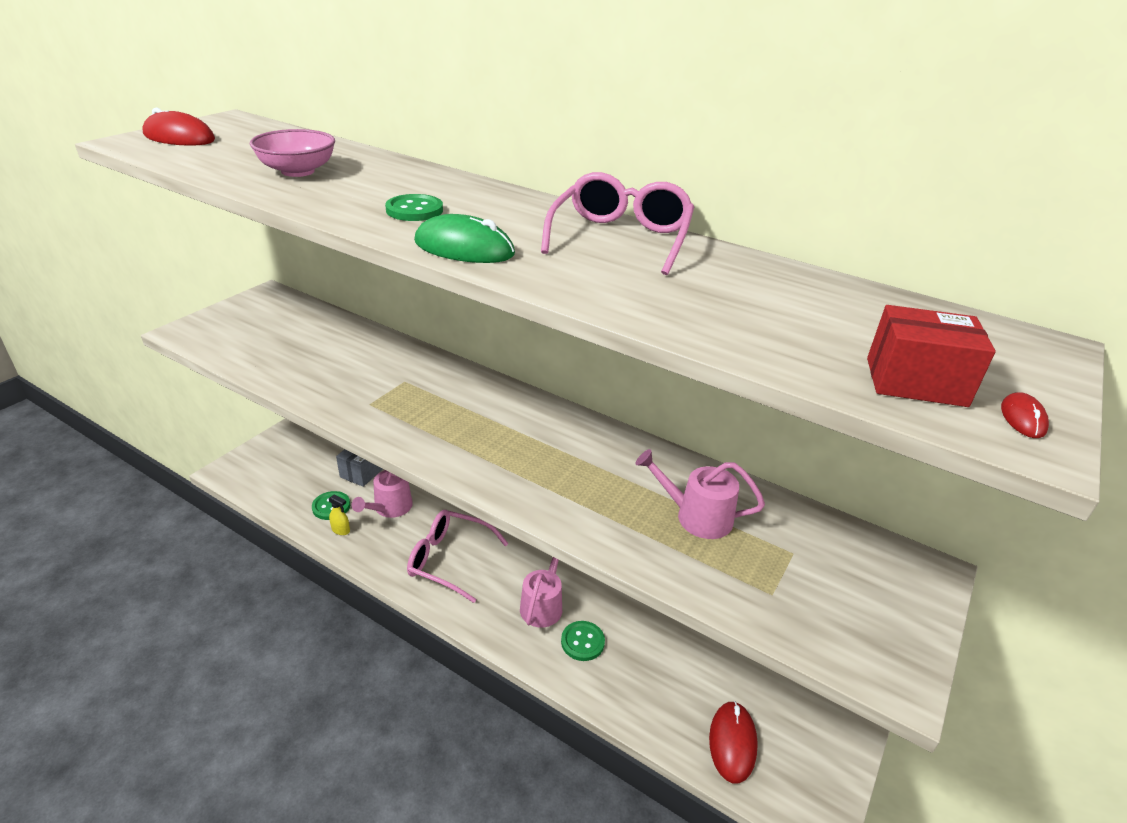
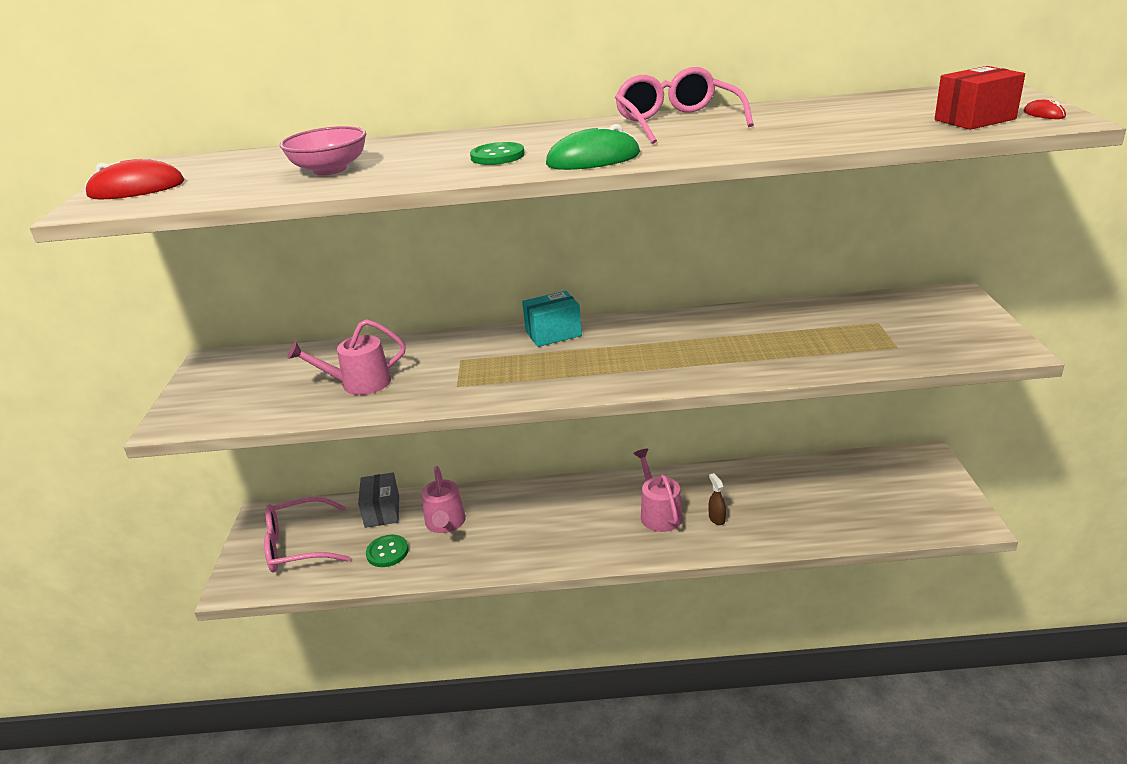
camera: 30 degrees left, 5 degrees down
(341, 530) = (421, 563): yellow spray bottle -> none
(449, 560) = (547, 528): pink glasses -> pink glasses (298, 546)
(498, 395) = (553, 333): none -> turquoise box
(582, 642) = (716, 518): green button -> brown spray bottle
(696, 516) = (798, 333): pink watering can -> pink watering can (359, 383)
(732, 743) = (879, 514): red mouse -> none

